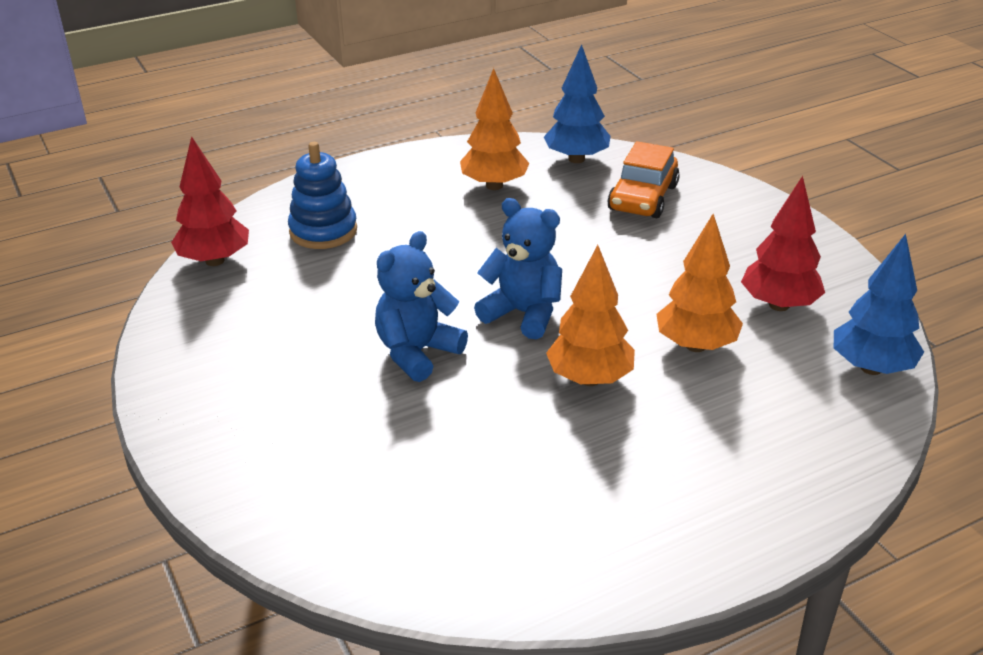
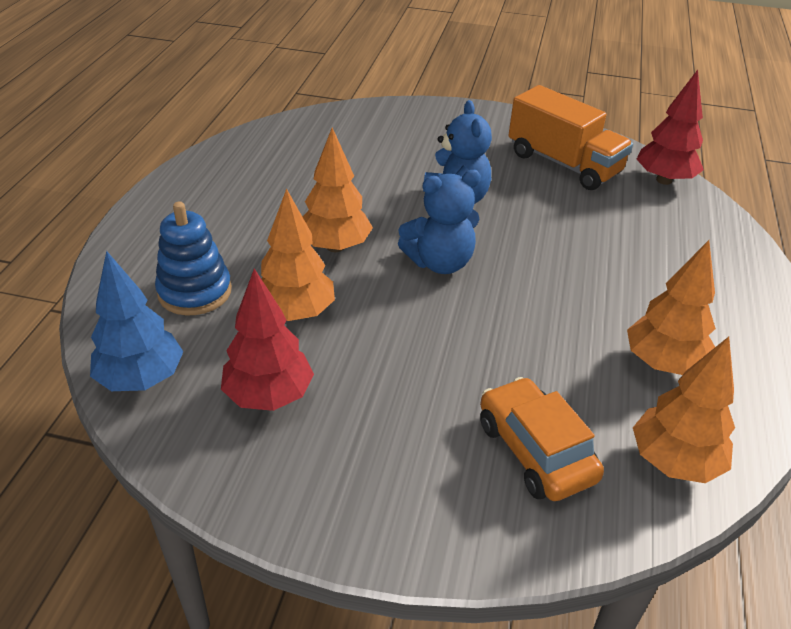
camera: 130 degrees right, 5 degrees up
(250, 324) = (563, 164): none -> orange truck
(323, 231) = (664, 236): blue stacking toy -> blue stacking toy (195, 292)
(576, 159) = (674, 462): blue tree -> orange tree

